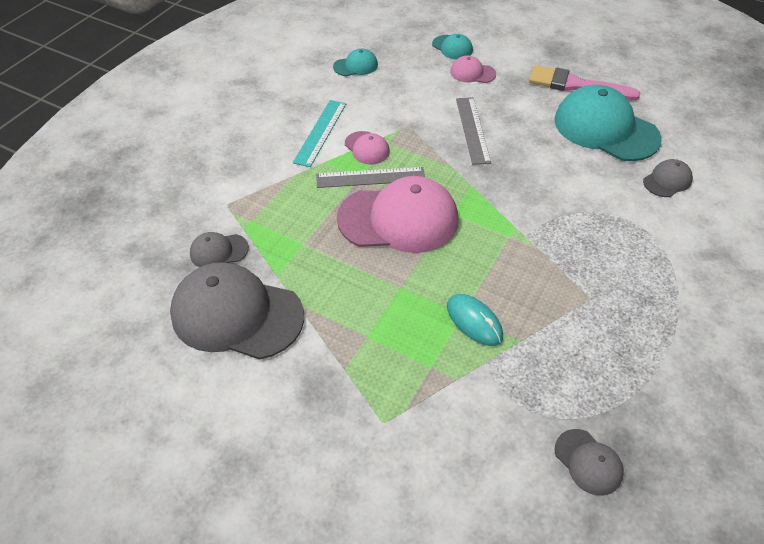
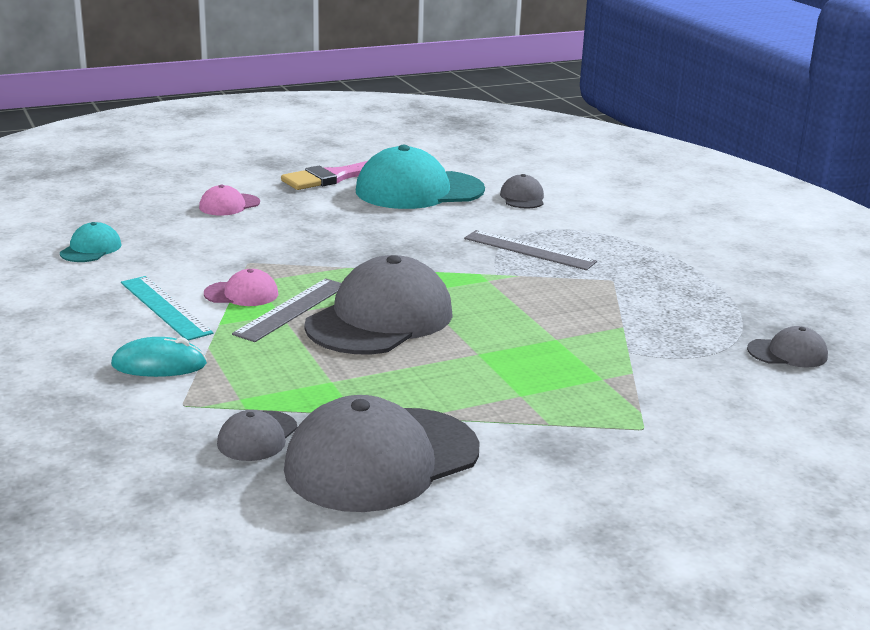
camera: 55 degrees left, 25 degrees down
(398, 219) = (380, 319): pink cap -> grey cap
(452, 47) = (169, 197): turquoise cap -> none
(472, 130) = (314, 238): grey ruler -> grey ruler (529, 250)
(474, 321) = (572, 337): turquoise mouse -> turquoise mouse (159, 365)

